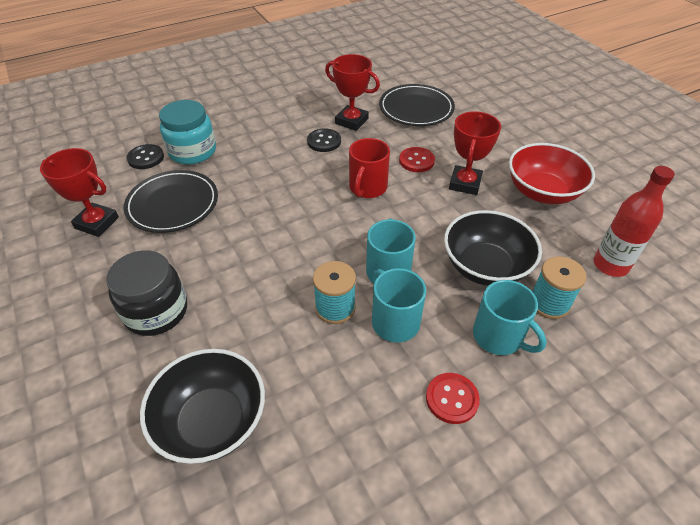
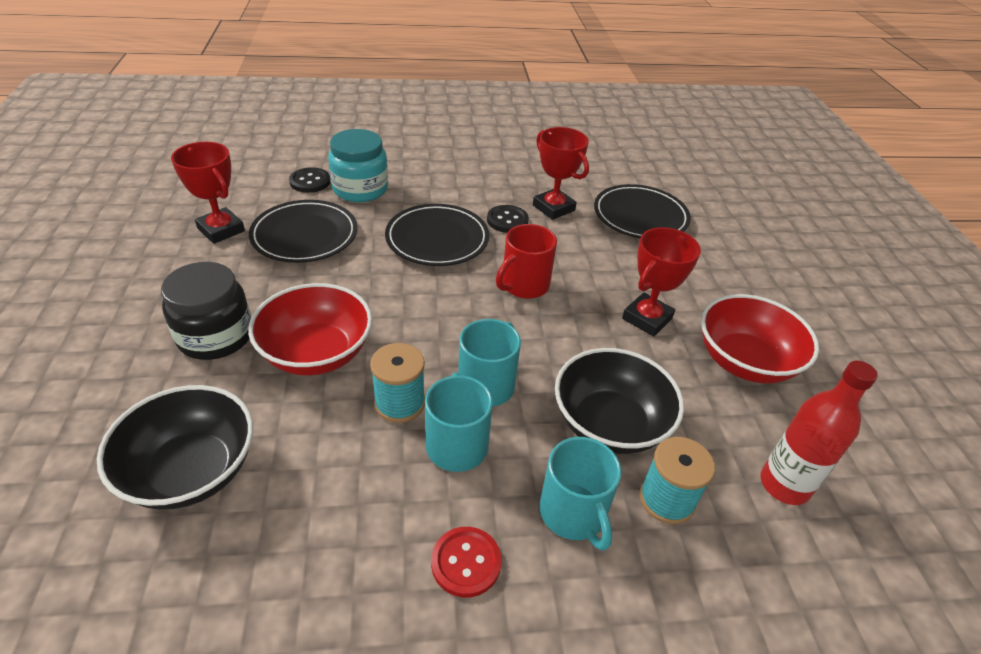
camera: 20 degrees right, 5 degrees down
(248, 294) = (317, 353): none -> red bowl
(281, 173) = (437, 239): none -> black plate
(416, 161) = (602, 274): red button -> none

